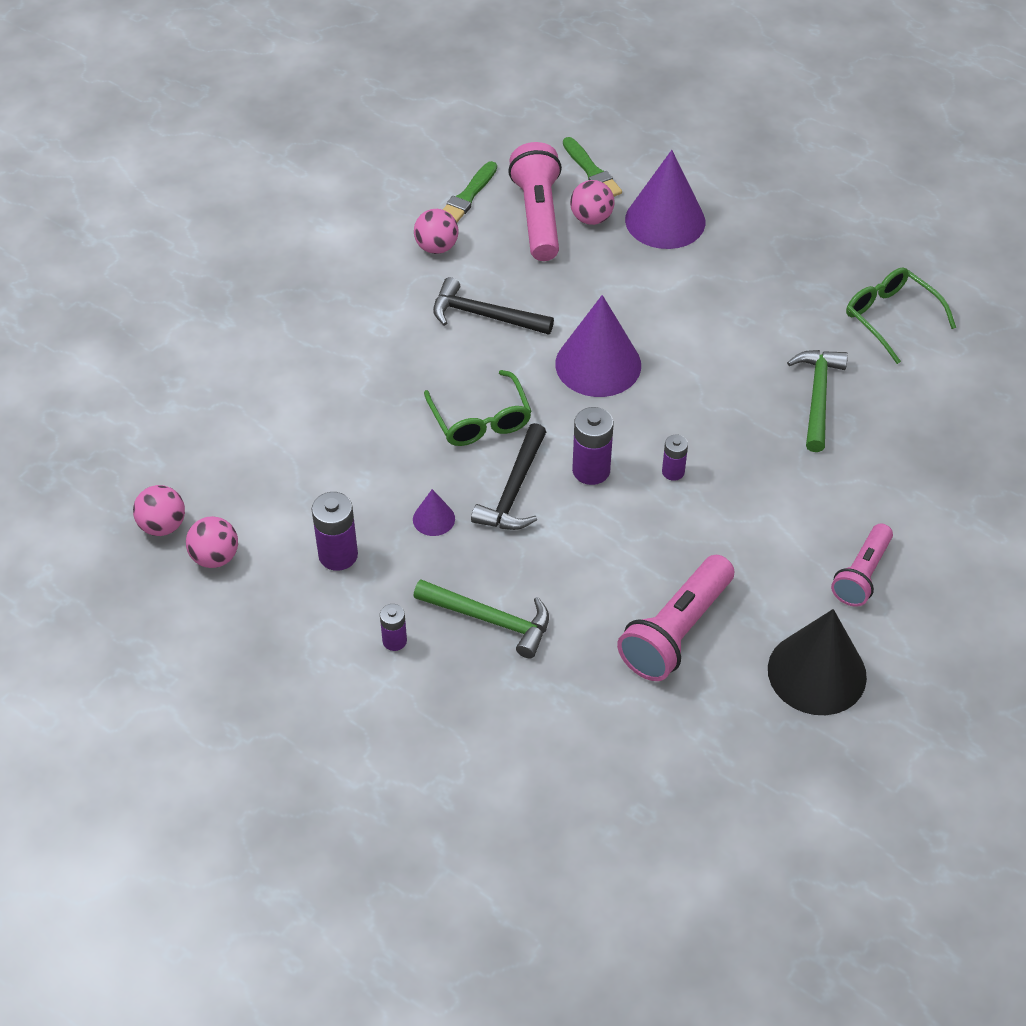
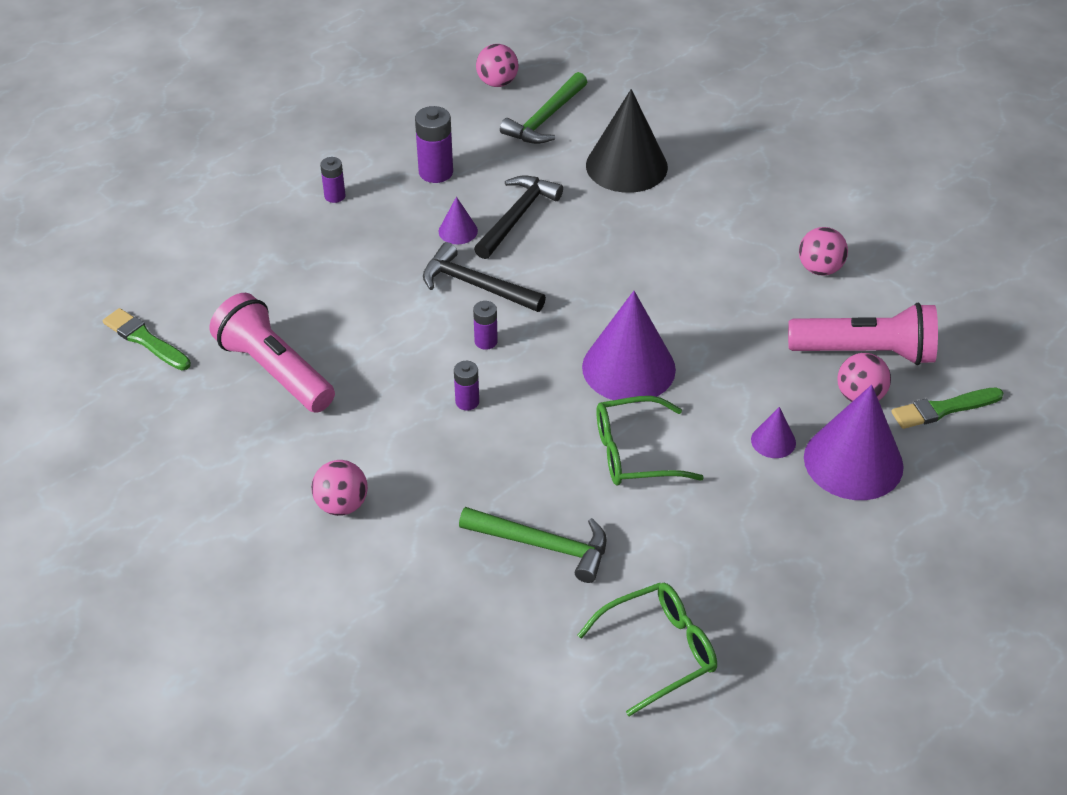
camera: 100 degrees right, 5 degrees down
(215, 557) = (456, 107): pink ball -> pink ball (342, 505)
(467, 197) = (900, 300): green brush -> green brush (145, 340)
(480, 420) = (570, 273): green glasses -> green glasses (634, 453)
(484, 315) = (713, 292): black hammer -> black hammer (517, 217)
(490, 620) = (334, 253): green hammer -> green hammer (545, 118)
(591, 470) = (486, 341): purple battery -> purple battery, size x0.60
(657, 267) = (773, 441): none -> purple cone
(817, 672) = (187, 463): black cone -> black cone (626, 166)
(862, 575) = (287, 526): pink flashlight -> none

